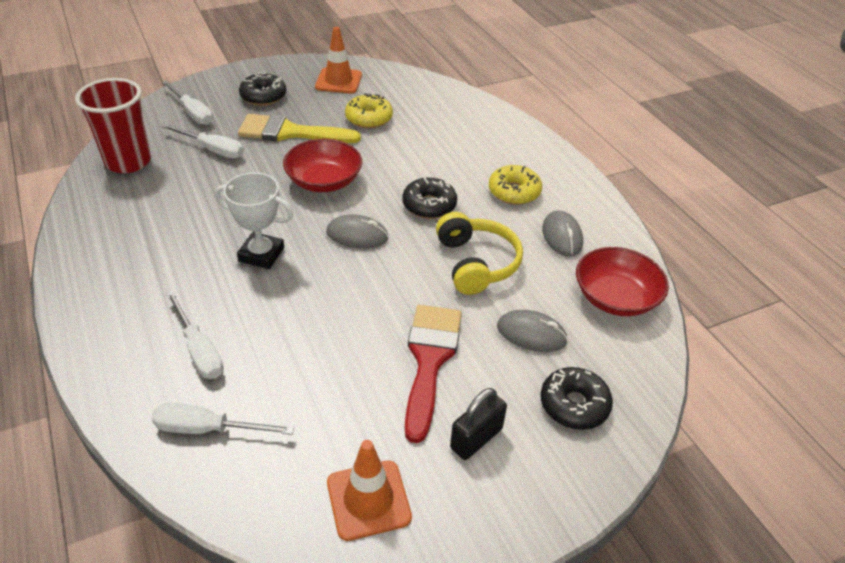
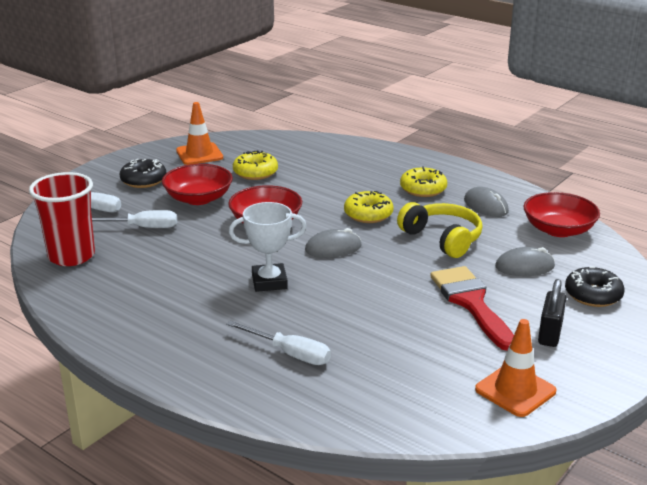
camera: 25 degrees left, 15 degrees down
(208, 429) = (354, 395): white screwdriver -> none
(290, 132) = (198, 198): yellow brush -> red bowl
(429, 205) = (368, 214): black donut -> yellow donut

